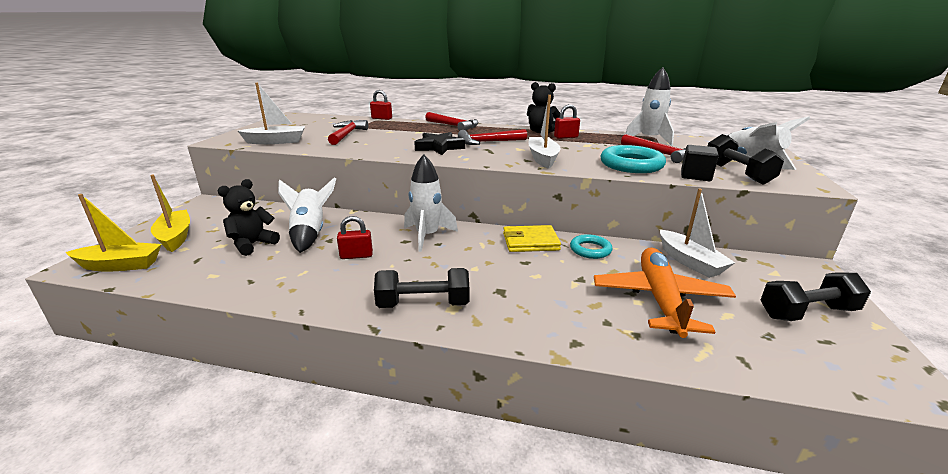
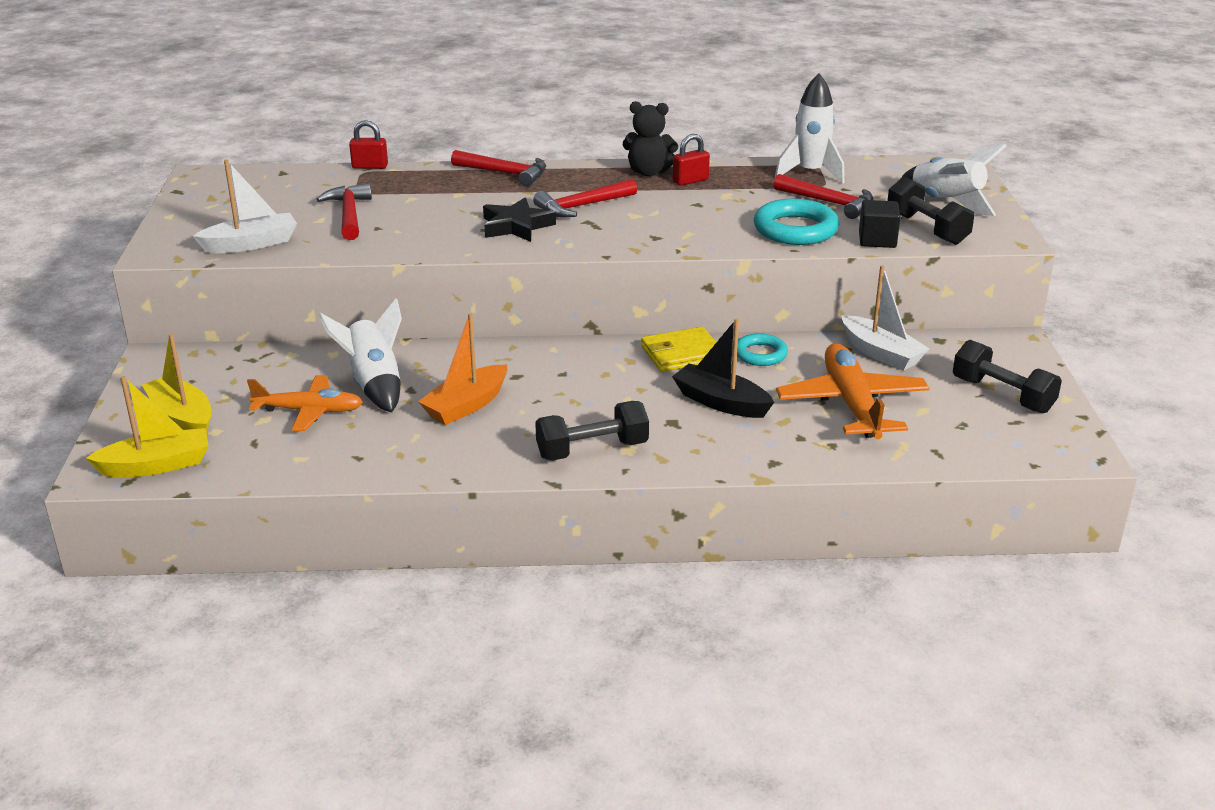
camera: 15 degrees left, 5 degrees up
(252, 244) = (308, 411): black teddy bear -> orange plane
(356, 255) = (466, 405): red padlock -> orange boat
(427, 236) = (541, 365): white rocket -> none
(542, 158) = (675, 232): white boat -> none
(546, 281) = (721, 402): none -> black boat
(807, 312) = (1002, 395): black dumbbell -> black dumbbell turned 75 degrees clockwise

